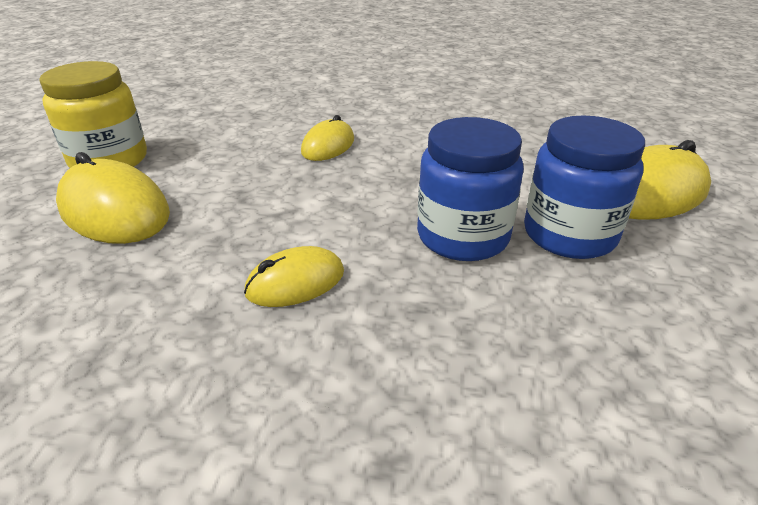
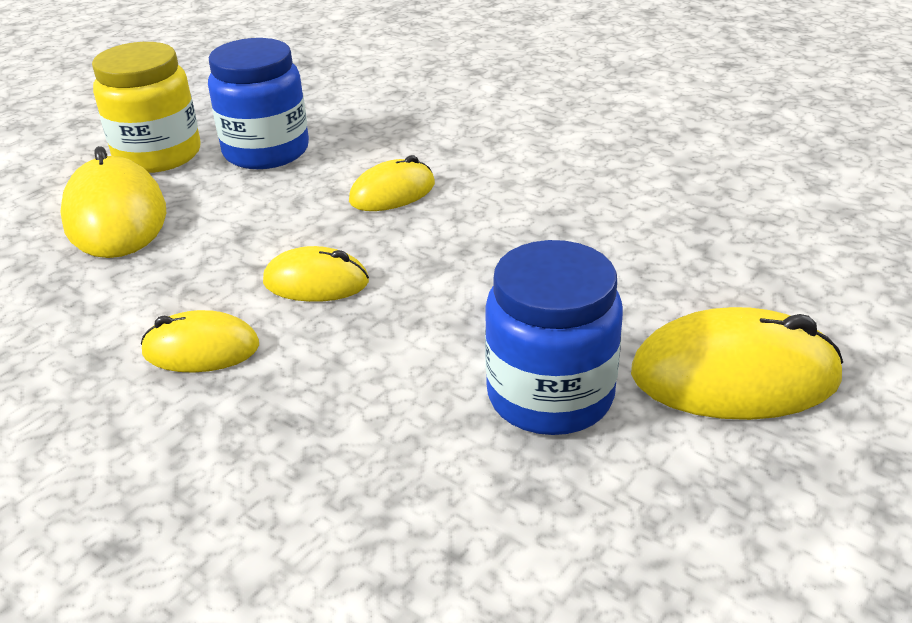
camera: 30 degrees right, 0 degrees up
(336, 212) = (316, 282): none -> yellow mouse
(463, 236) = (420, 356): blue jar -> blue jar (266, 151)

